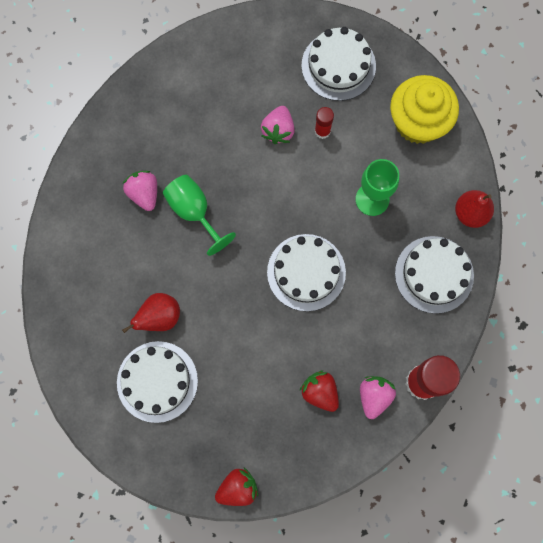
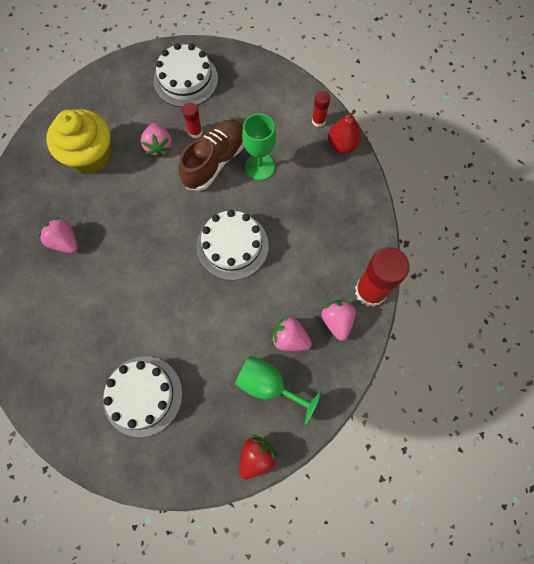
camera: 25 degrees left, 5 degrees down
(159, 317) = (121, 338): red pear -> none
(194, 212) = (115, 238): green goblet -> green goblet (269, 385)
(320, 392) = (290, 338): red strawberry -> pink strawberry
(328, 173) = (215, 161): none -> brown shoe
(418, 122) = (268, 95): yellow cupcake -> yellow cupcake (90, 156)
(434, 274) = (337, 202): white cake -> none
(458, 175) = (318, 121): none -> red glue stick

